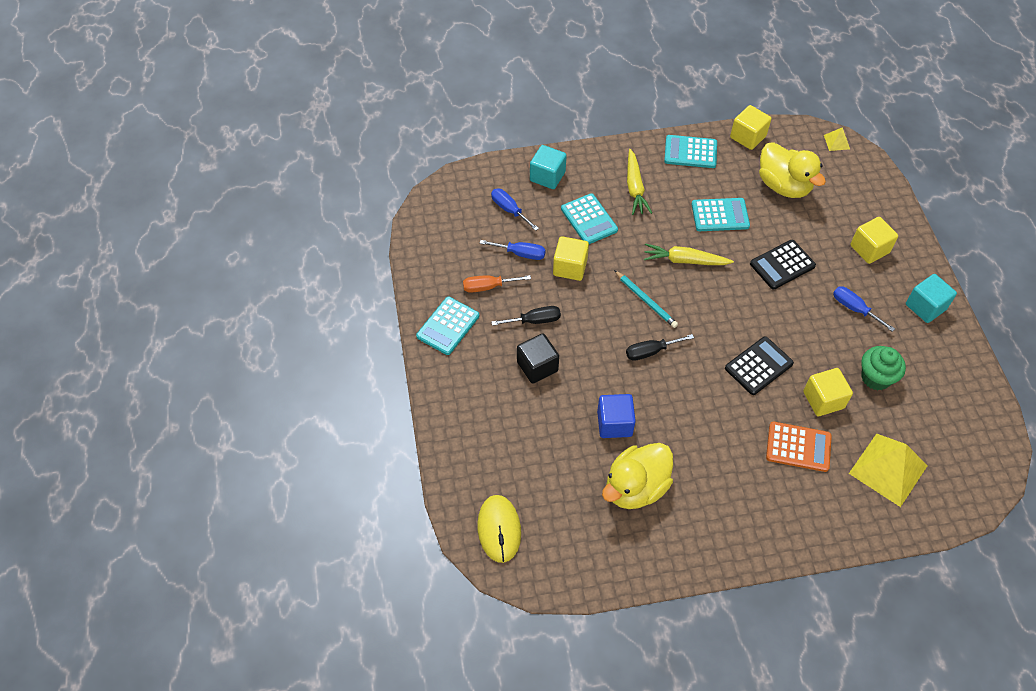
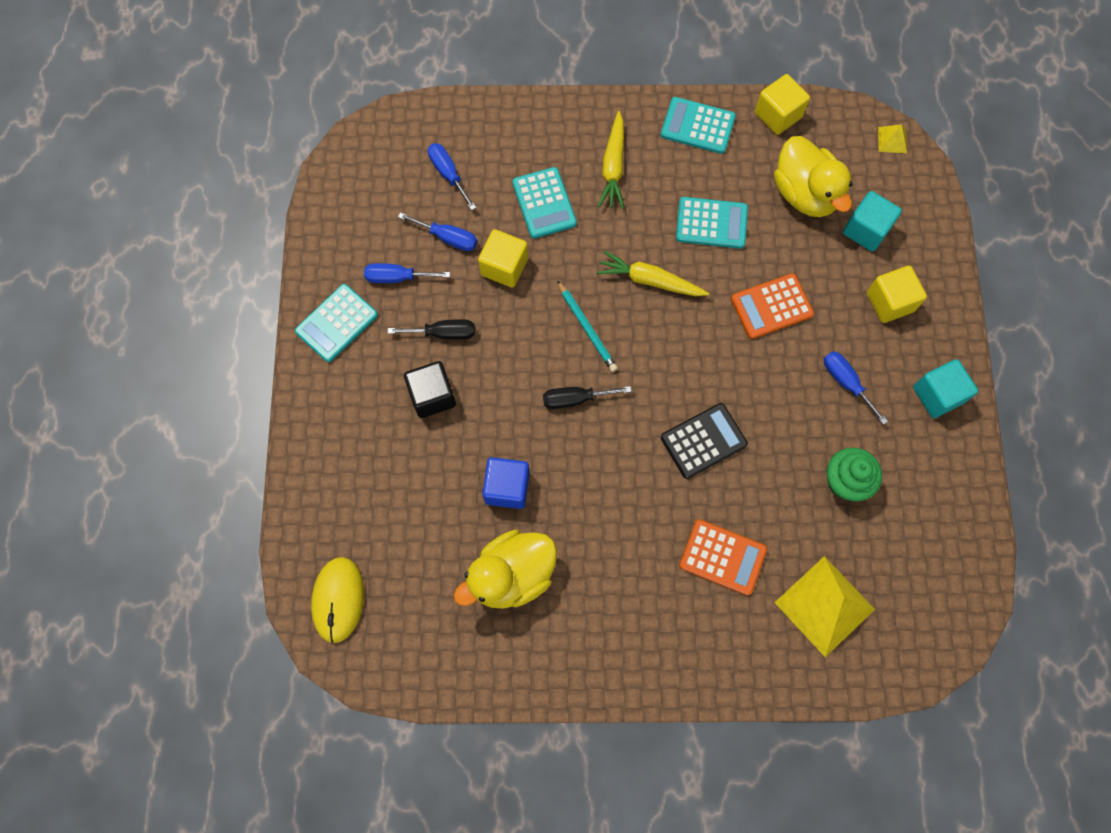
camera: 10 degrees right, 15 degrees up
(488, 287) = (397, 277): orange screwdriver -> blue screwdriver
(547, 176) = (506, 133): turquoise cube -> turquoise cube (866, 230)
(782, 265) = (771, 306): black calculator -> orange calculator
(823, 400) = (771, 500): yellow cube -> none

